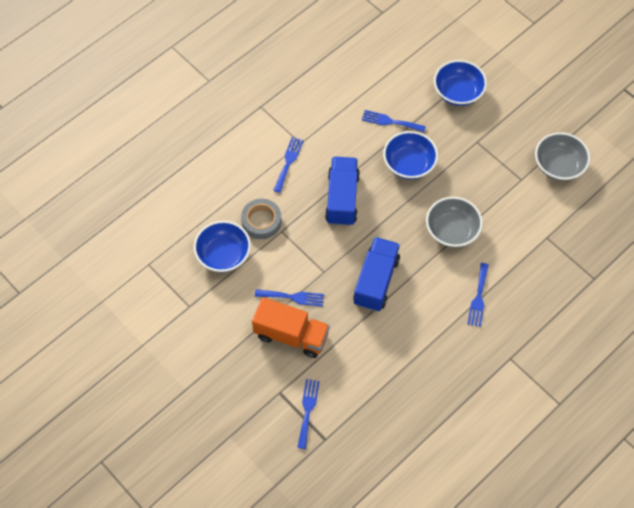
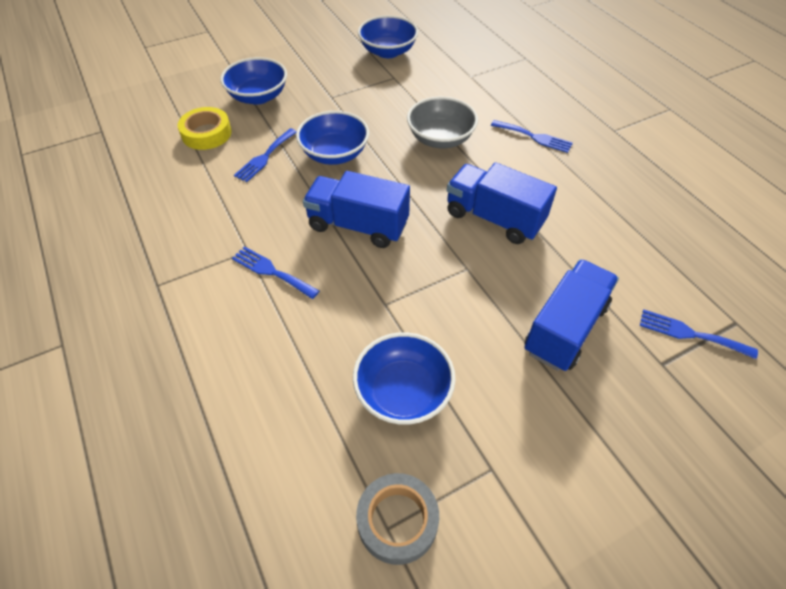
camera: 75 degrees left, 10 degrees down
(261, 221) = (359, 326): grey tape -> grey tape (397, 521)
(291, 335) = (565, 328): orange truck -> blue truck
(293, 297) = (501, 313): blue fork -> none
(402, 76) = (206, 133): none -> yellow tape
(558, 165) = (388, 51): grey bowl -> blue bowl

